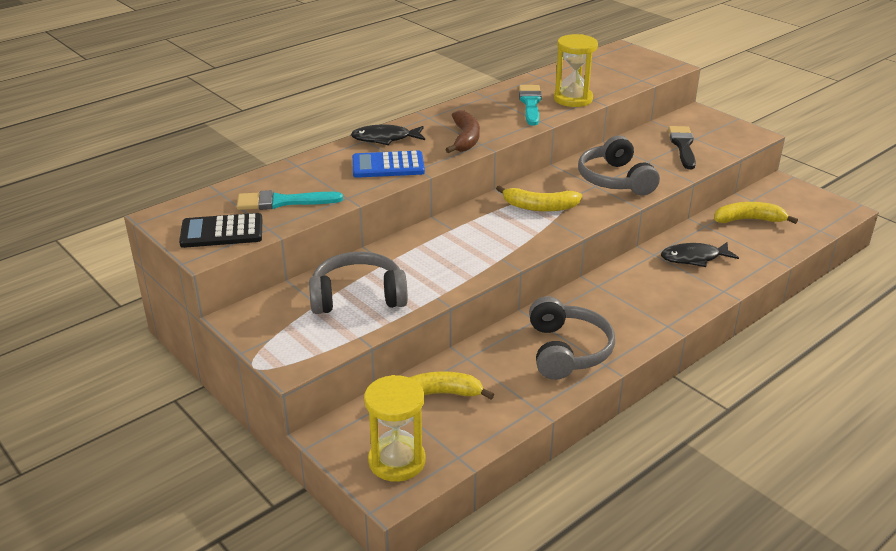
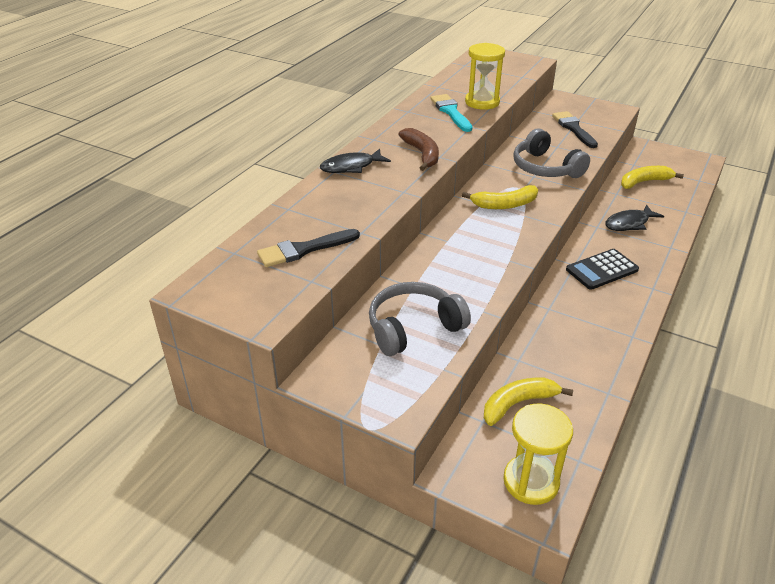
camera: 20 degrees left, 5 degrees up
(222, 232) = (267, 295): black calculator -> black calculator (601, 270)
(283, 202) = (304, 249): turquoise brush -> black brush
(388, 166) = (374, 193): blue calculator -> none
(567, 350) = (594, 331): grey headphones -> none

